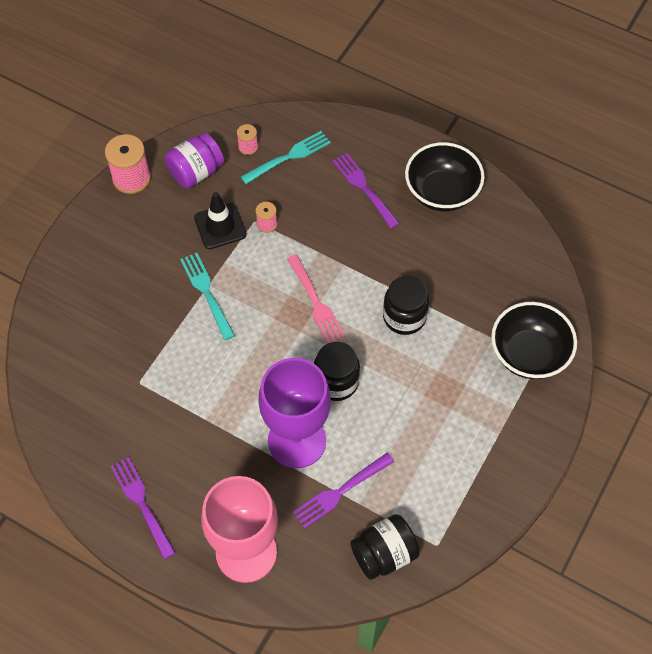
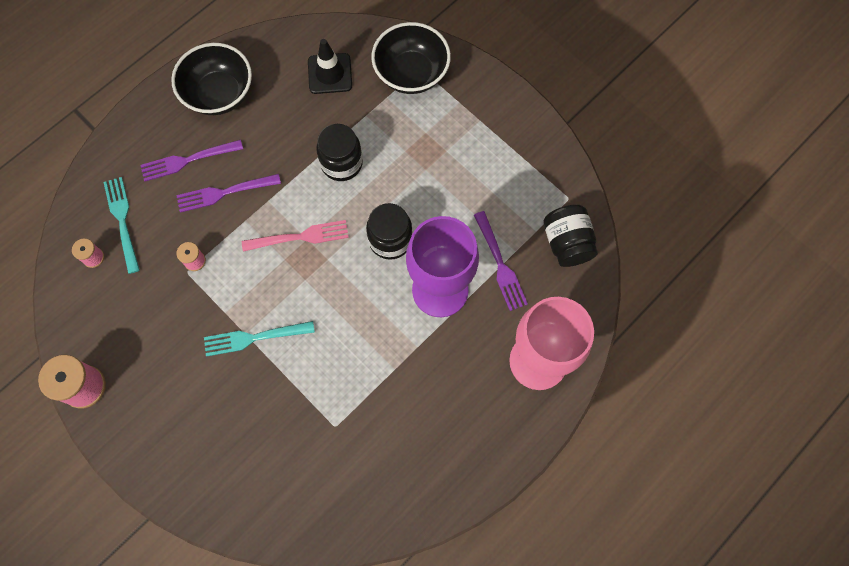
camera: 75 degrees left, 10 degrees up
(142, 504) = (466, 449): purple fork -> purple fork (224, 193)
(196, 172) = (104, 317): purple jar -> none
(220, 226) = (180, 307): black traffic cone -> black traffic cone (330, 74)

